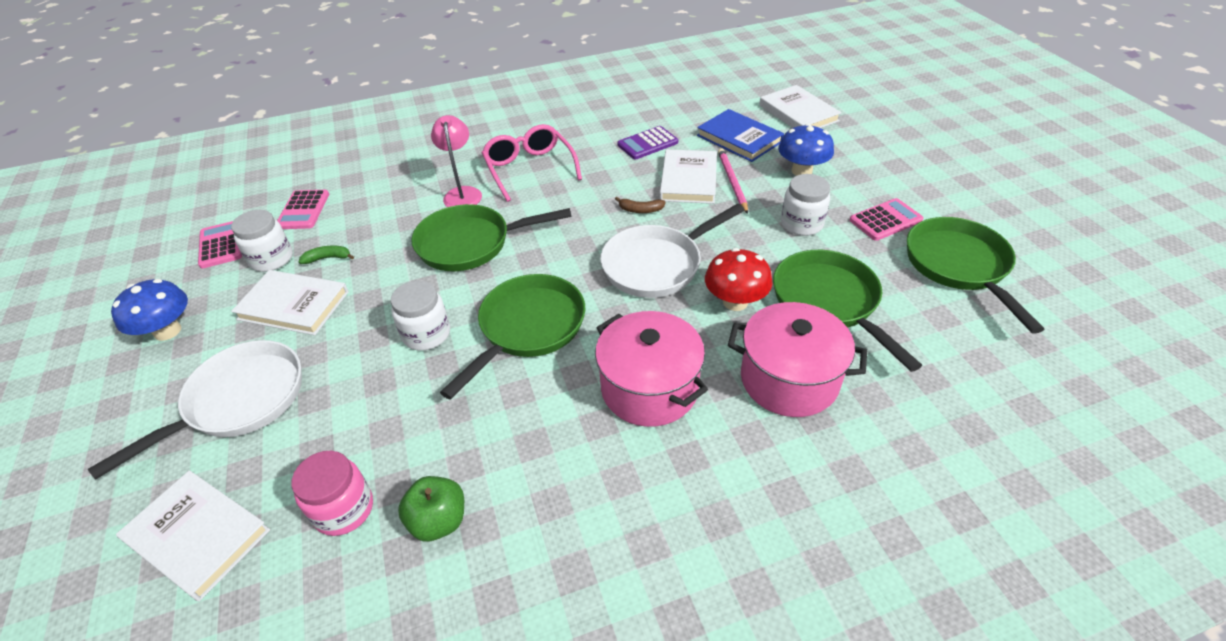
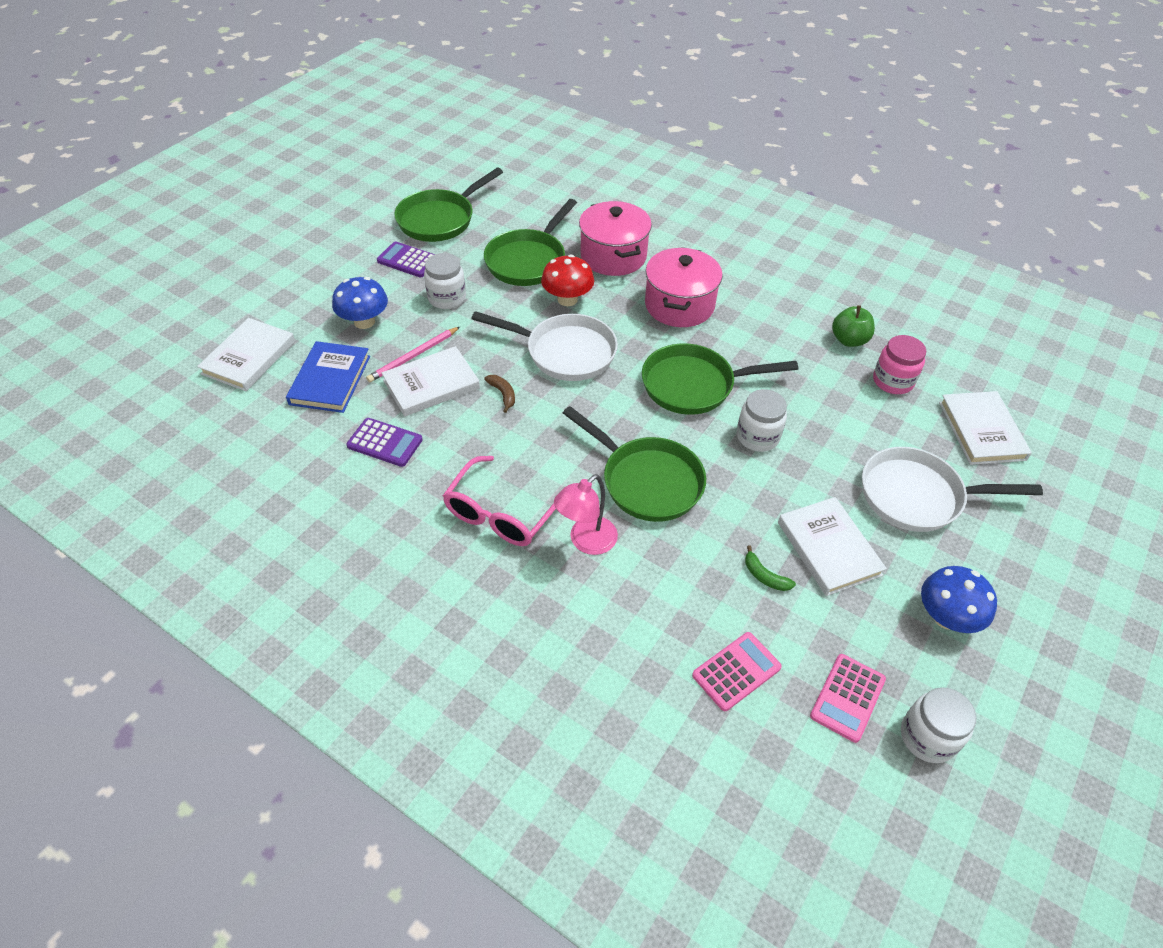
camera: 130 degrees left, 5 degrees up
(272, 259) = (812, 625): white jar -> white jar (927, 737)
(885, 220) = (408, 260): pink calculator -> purple calculator

